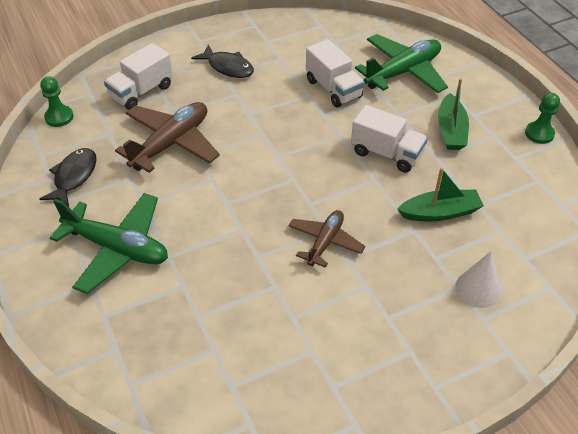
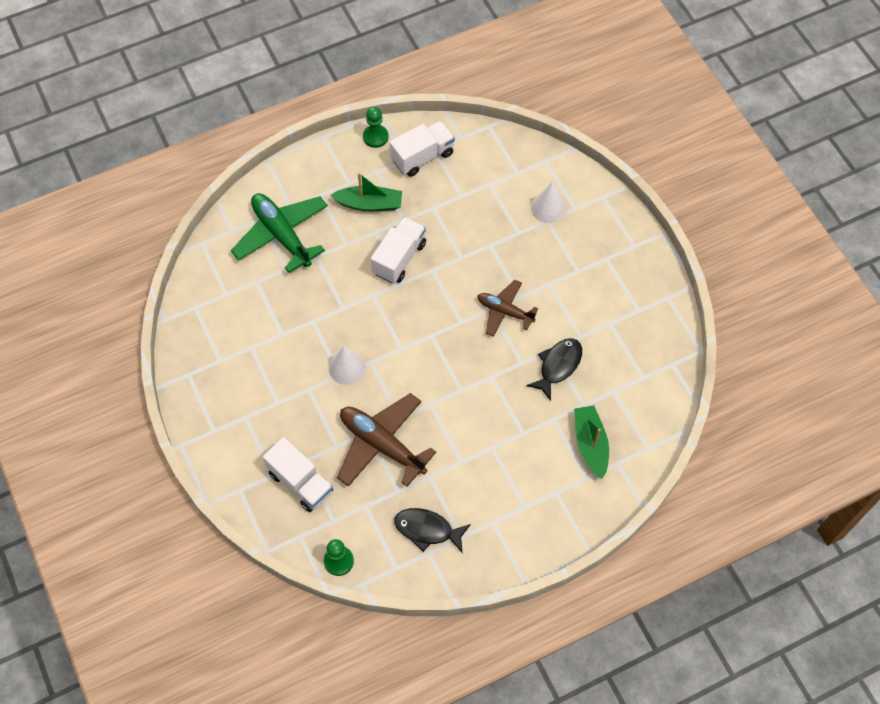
camera: 90 degrees left, 15 degrees up
(117, 248) = (516, 476): green plane -> none
(228, 67) = (263, 398): black fish -> black fish (558, 366)
(257, 118) = (347, 368): none -> white cone
(333, 89) = (305, 298): white truck -> white truck (422, 157)
(440, 212) = (470, 224): green boat -> green boat (590, 444)

